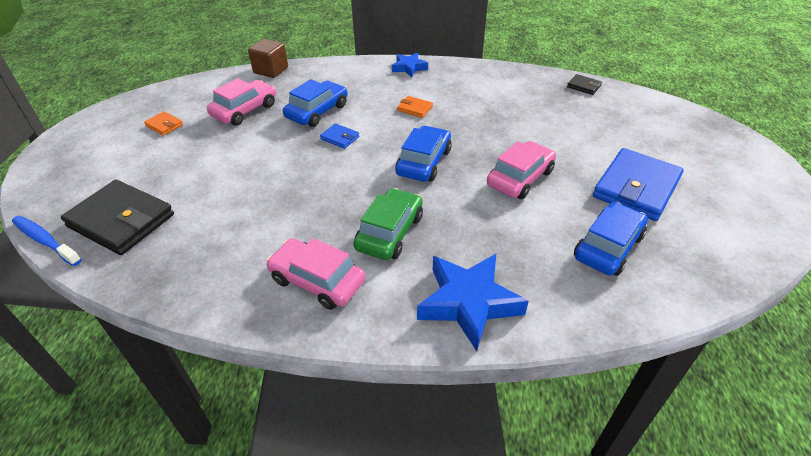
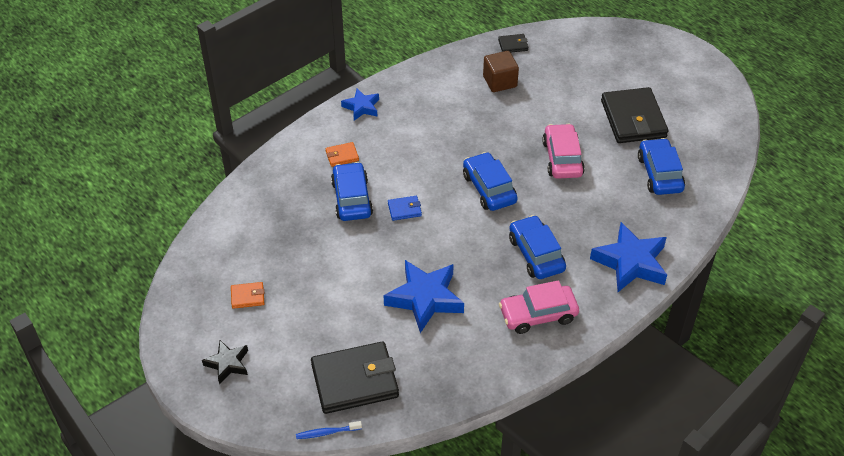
camera: 45 degrees left, 5 degrees up
(45, 240) = (327, 432): blue toothbrush -> blue toothbrush, size x0.65
(86, 153) = (227, 364): none -> black star
(245, 110) = (291, 237): pink car -> none
(256, 202) = (425, 298): none -> blue star
(271, 70) = (247, 185): brown cube -> brown cube (500, 82)
(389, 232) = (536, 254): green car -> blue car
(415, 109) = (421, 146): orange wallet -> orange wallet (342, 156)
(636, 188) = (633, 119): blue wallet -> black wallet

